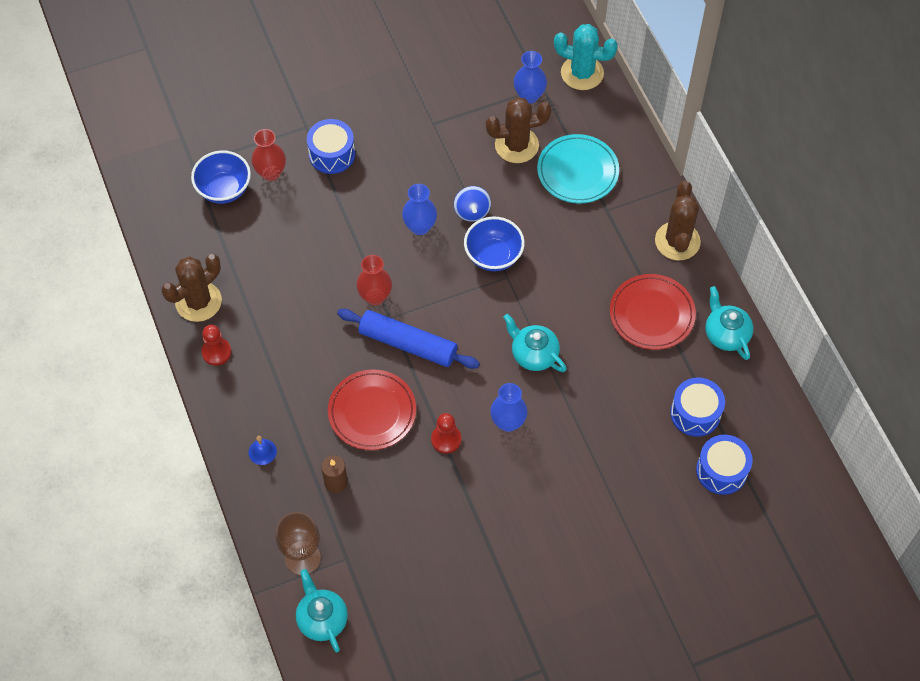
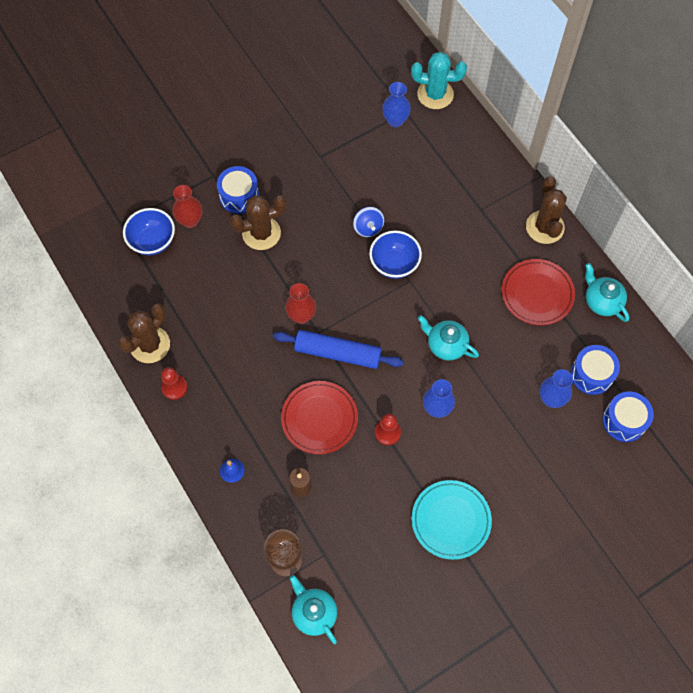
camera: 10 degrees left, 5 degrees up
(420, 227) = (327, 248): blue vase -> blue vase (551, 399)
(516, 145) = (393, 165): brown cactus -> brown cactus (261, 233)
(577, 171) = (449, 180): turquoise plate -> turquoise plate (451, 520)

